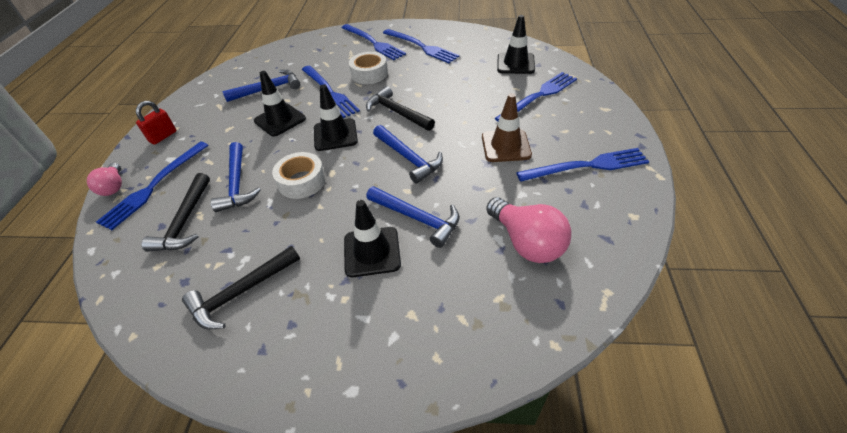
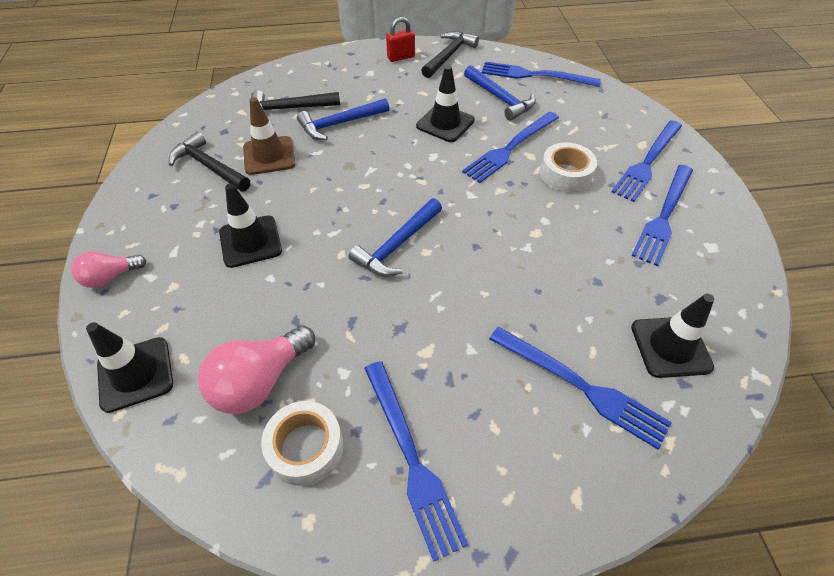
camera: 75 degrees right, 5 degrees up
(114, 187) = (329, 56): pink light bulb -> pink light bulb (110, 277)
(154, 186) = (332, 77): blue fork -> blue fork (535, 75)
(163, 136) = (401, 57): red padlock -> red padlock turned 45 degrees counterclockwise
(301, 181) = (347, 166): white tape -> white tape (305, 447)
(335, 135) = (428, 173): black traffic cone -> black traffic cone (135, 374)
(397, 112) = (486, 218): black hammer -> black hammer (449, 55)
(417, 218) = (297, 270): blue hammer -> none
(506, 146) = (439, 347): brown traffic cone -> brown traffic cone (269, 156)

